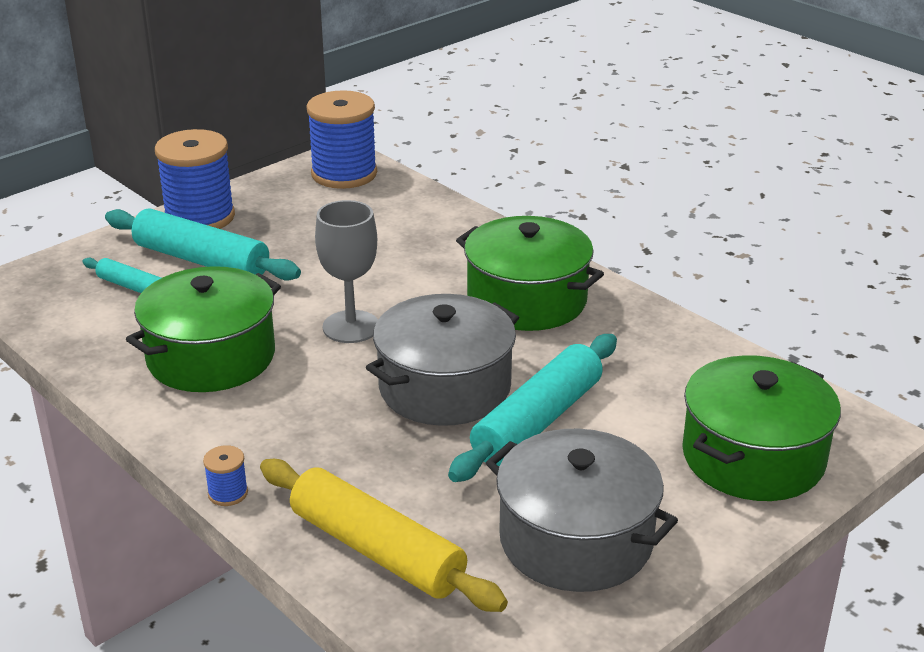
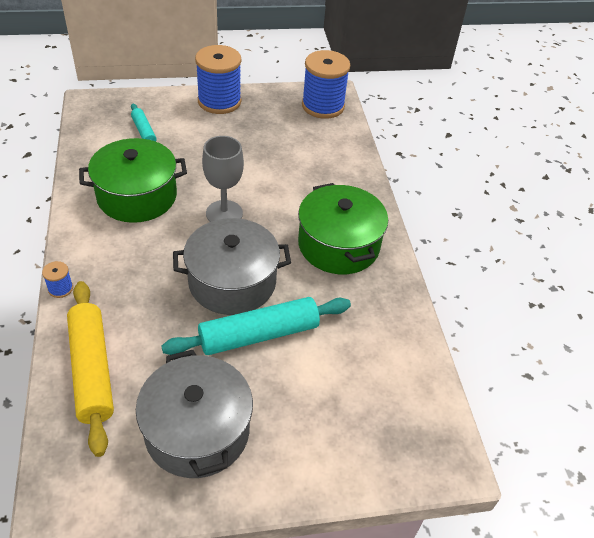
camera: 30 degrees right, 15 degrees up
(201, 261) = (193, 131): turquoise rolling pin -> none
(753, 457) = (359, 437): green pot -> none

